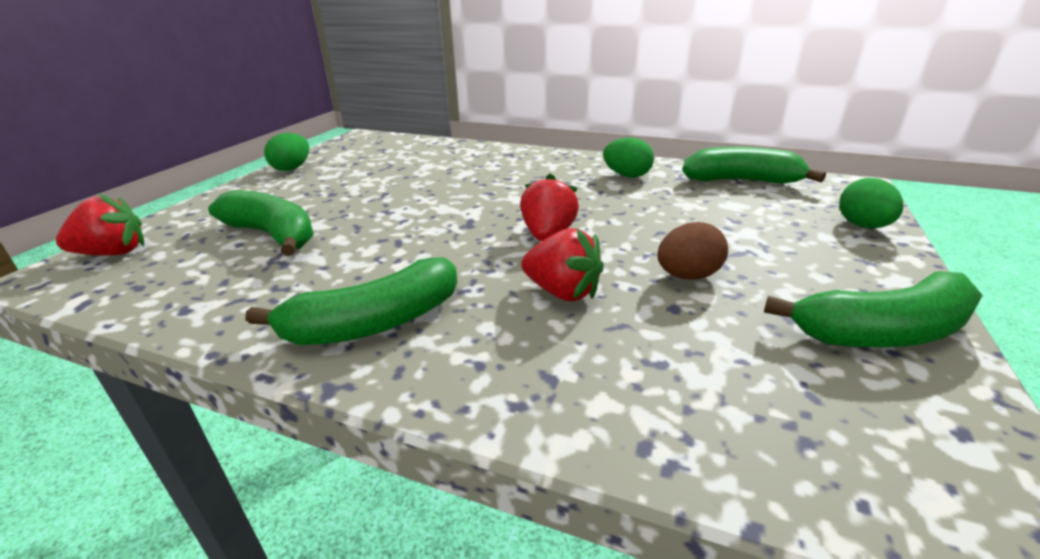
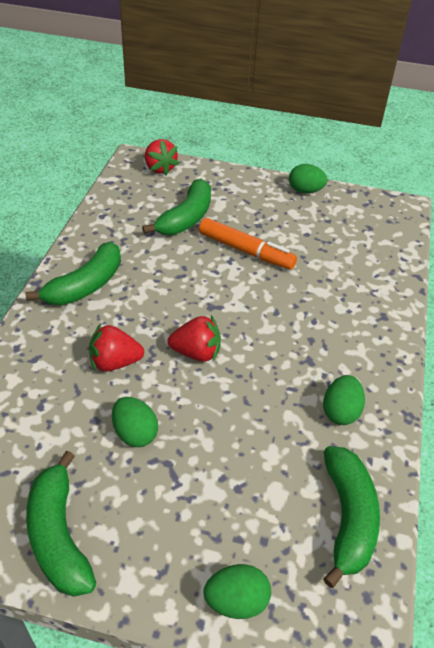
camera: 80 degrees right, 15 degrees up
(375, 323) = (86, 285): green banana -> green banana turned 105 degrees counterclockwise
(376, 202) = (246, 251): none -> orange marker
(562, 292) = (115, 362): red strawberry -> red strawberry turned 60 degrees clockwise
(687, 276) = (135, 433): brown egg -> green egg

